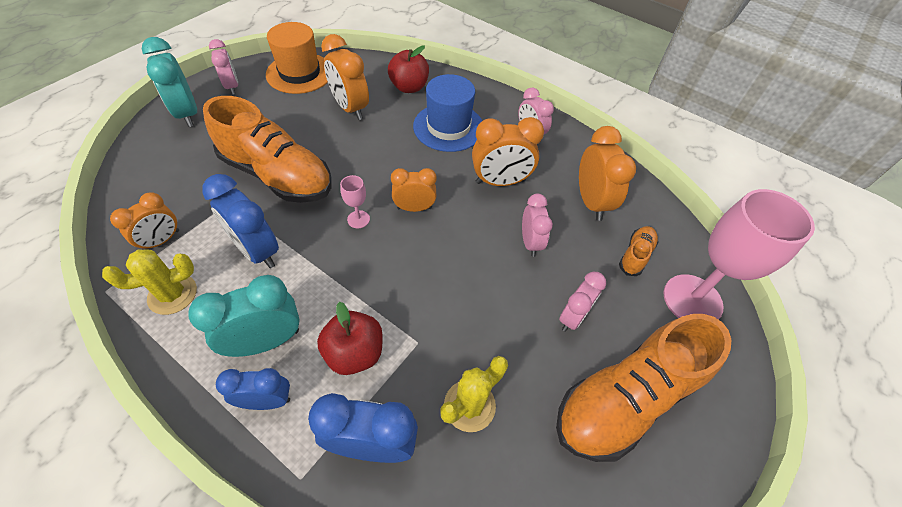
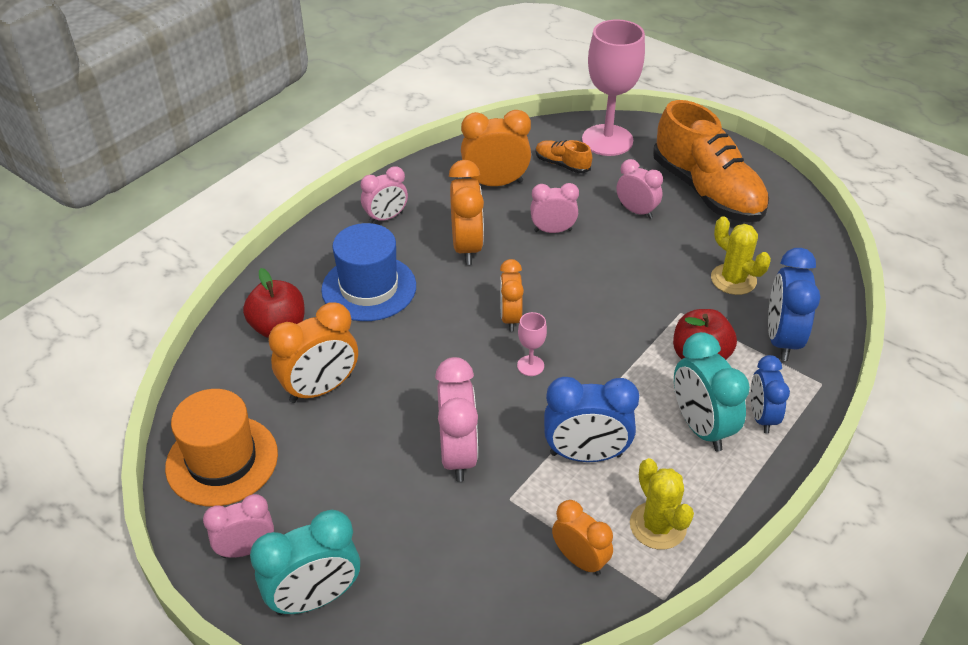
camera: 85 degrees left, 10 degrees down
(257, 250) = (585, 454): blue clock -> blue clock turned 45 degrees clockwise
(277, 175) = (458, 454): orange shoe -> pink clock

